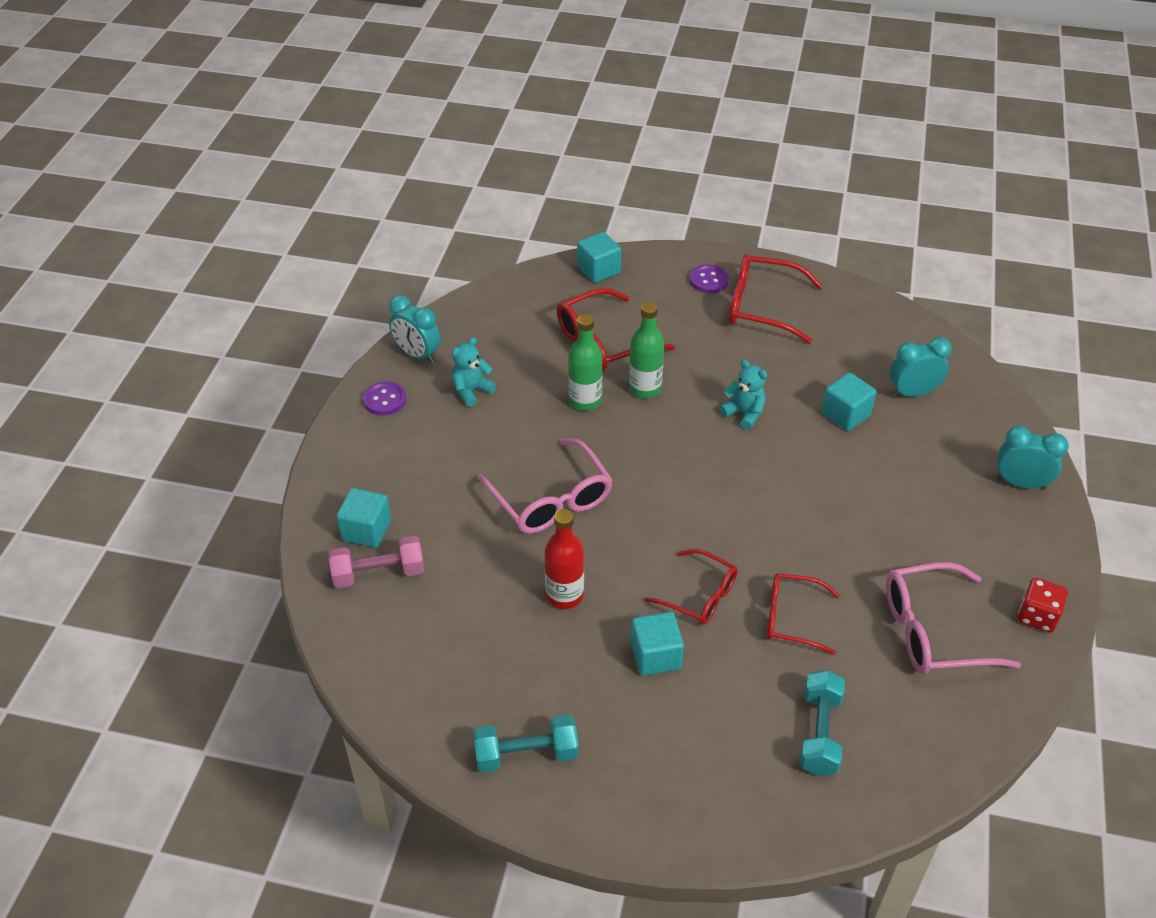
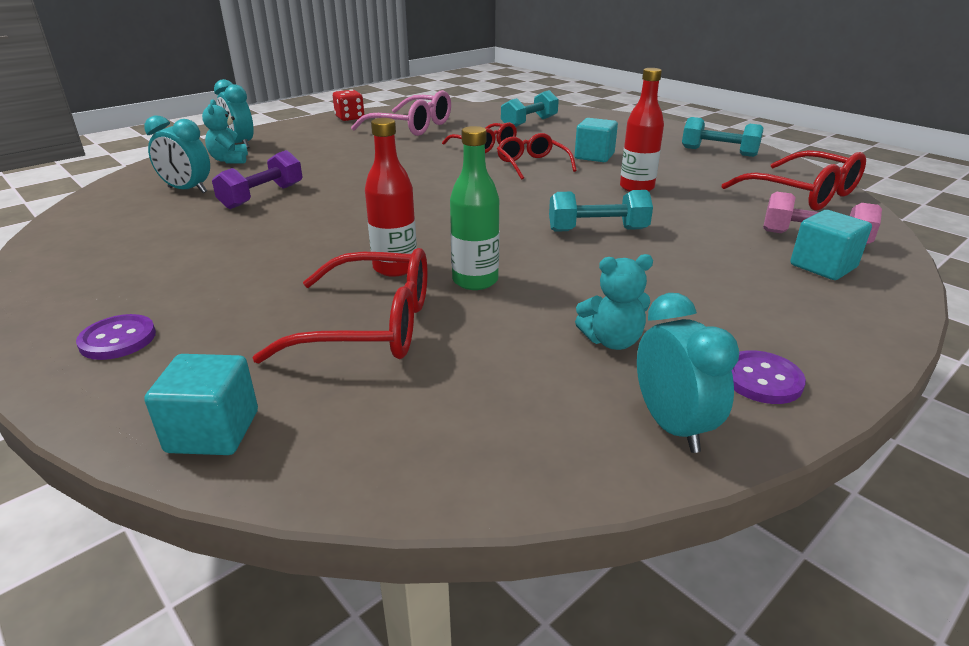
camera: 145 degrees left, 15 degrees down
(550, 499) = (597, 230): pink glasses -> turquoise dumbbell
(645, 388) = (395, 267): green bottle -> red bottle
(744, 413) = (337, 222): turquoise teddy bear -> turquoise teddy bear (229, 160)
(762, 307) = (137, 286): red glasses -> red glasses (803, 194)
(845, 414) = (262, 196): turquoise cube -> purple dumbbell

